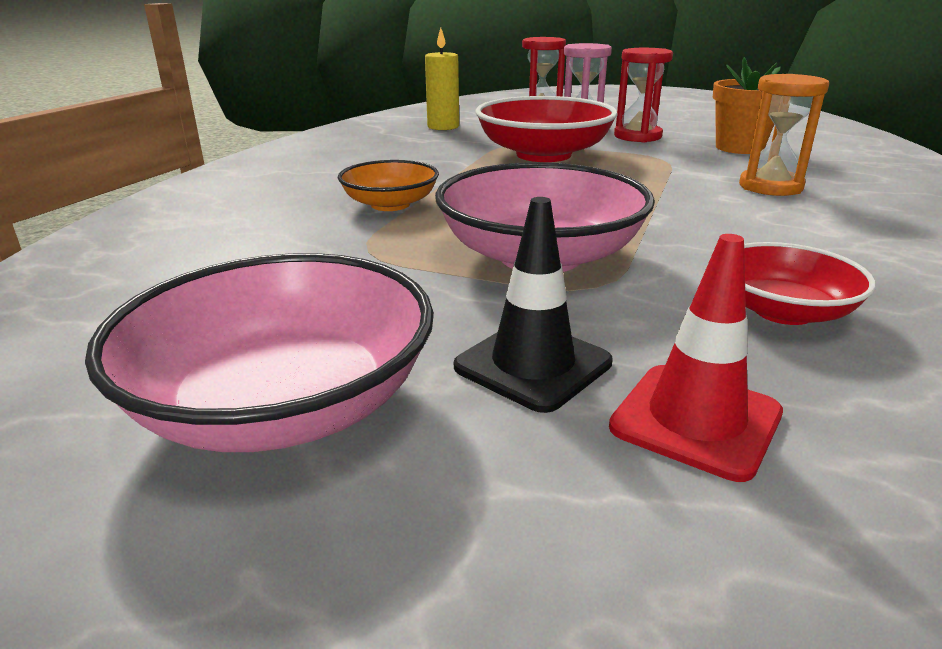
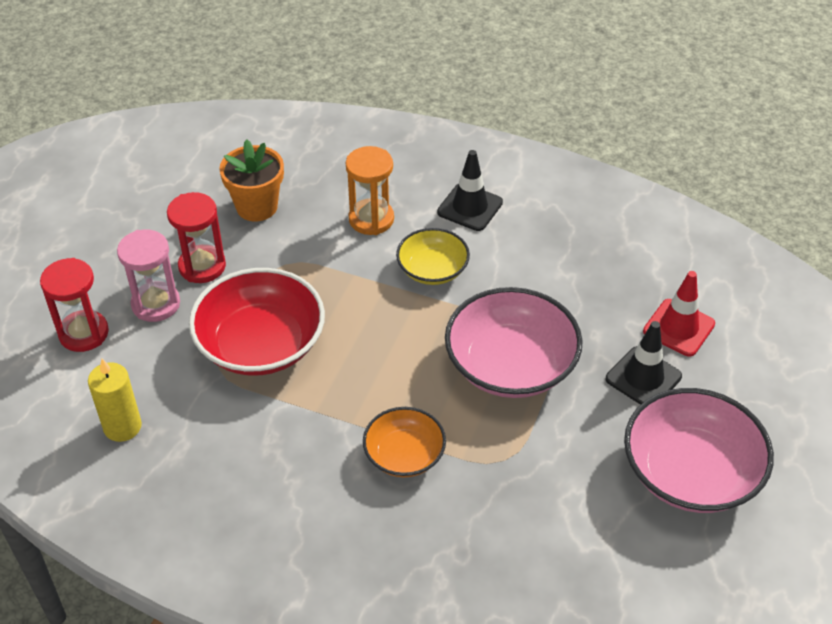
camera: 90 degrees left, 20 degrees up
(704, 215) = (432, 269): none -> yellow bowl
(783, 311) = (577, 273): red bowl -> none
(860, 235) = (470, 207): none -> black traffic cone

